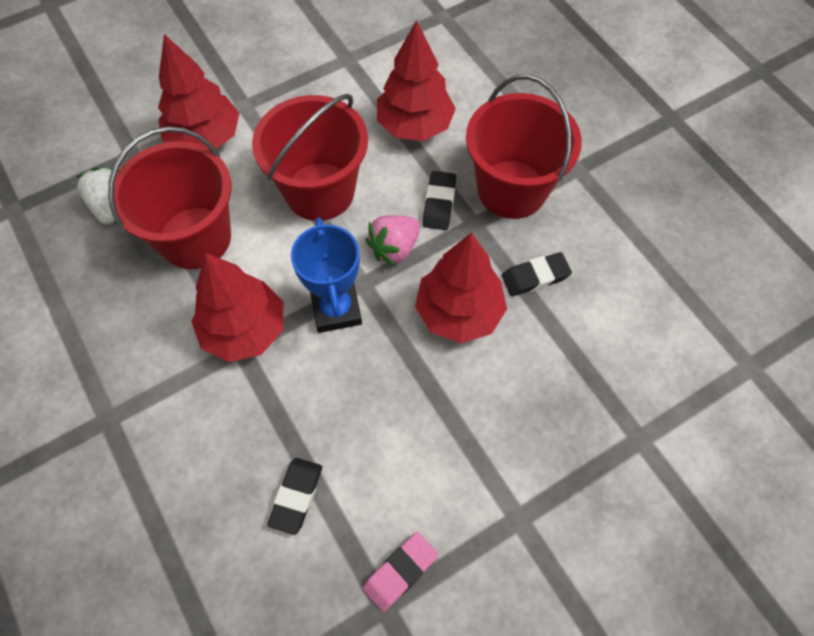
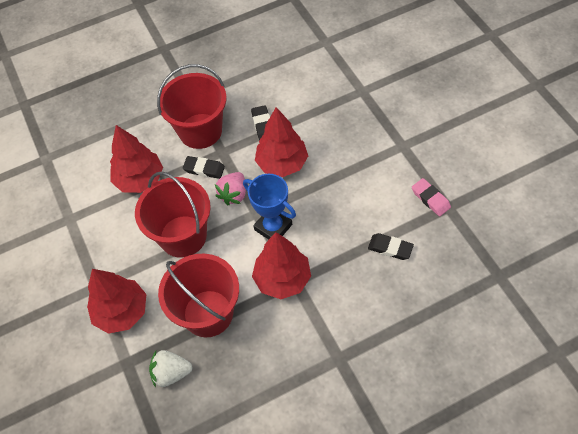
camera: 80 degrees left, 5 degrees down
(336, 309) = (273, 227): blue trophy -> blue trophy turned 45 degrees clockwise
(394, 248) = (233, 194): pink strawberry -> pink strawberry turned 60 degrees clockwise

